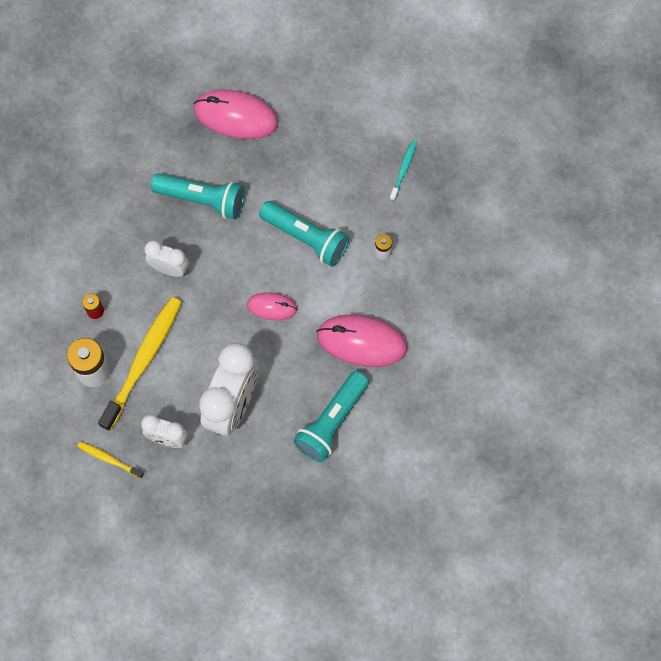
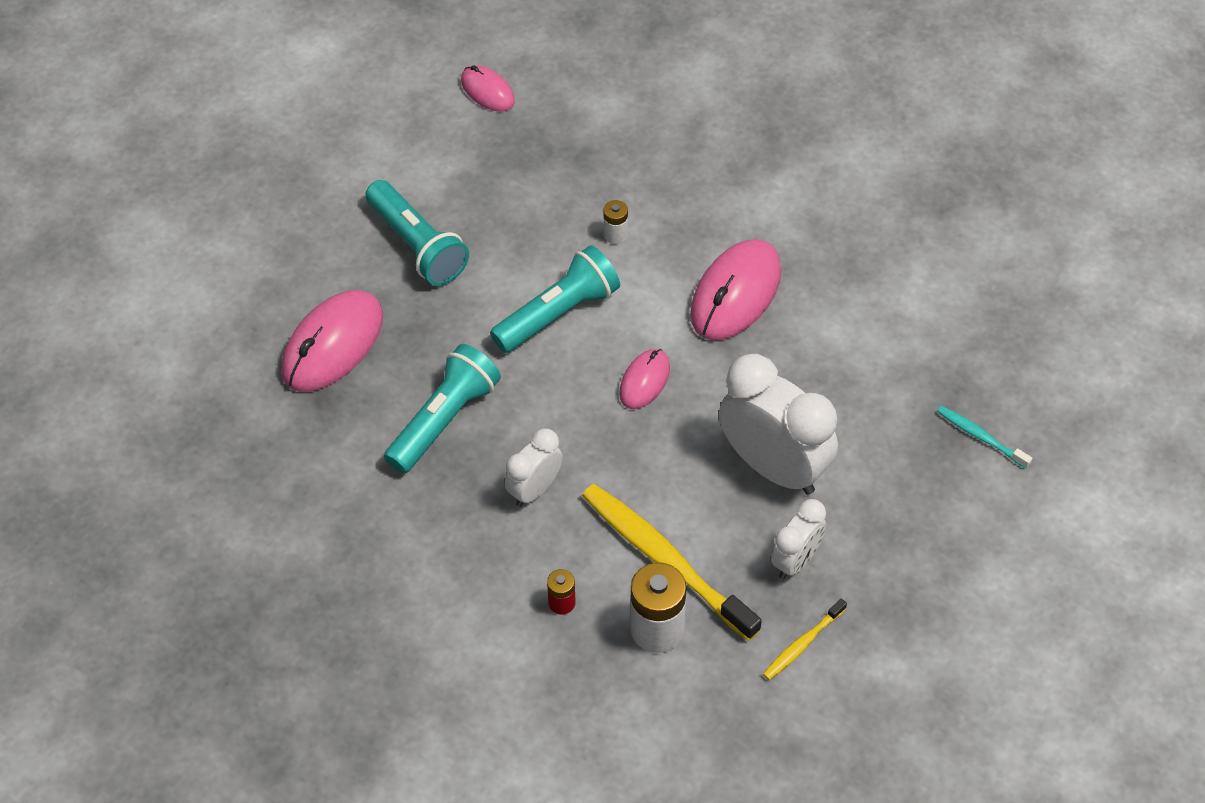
camera: 70 degrees left, 15 degrees down
(332, 421) = (837, 358): turquoise flashlight -> turquoise flashlight (417, 245)
(403, 169) = (506, 179): turquoise toothbrush -> turquoise toothbrush (980, 436)
(474, 132) = (487, 91): none -> pink mouse

